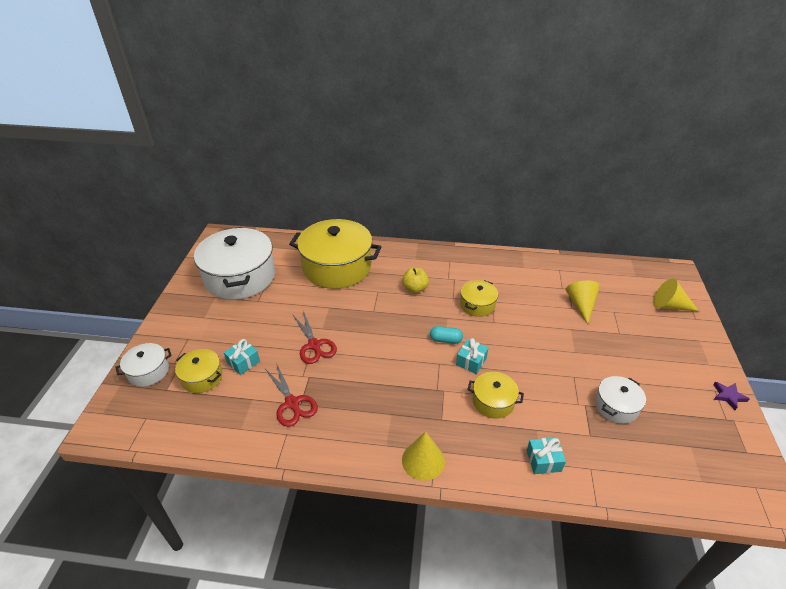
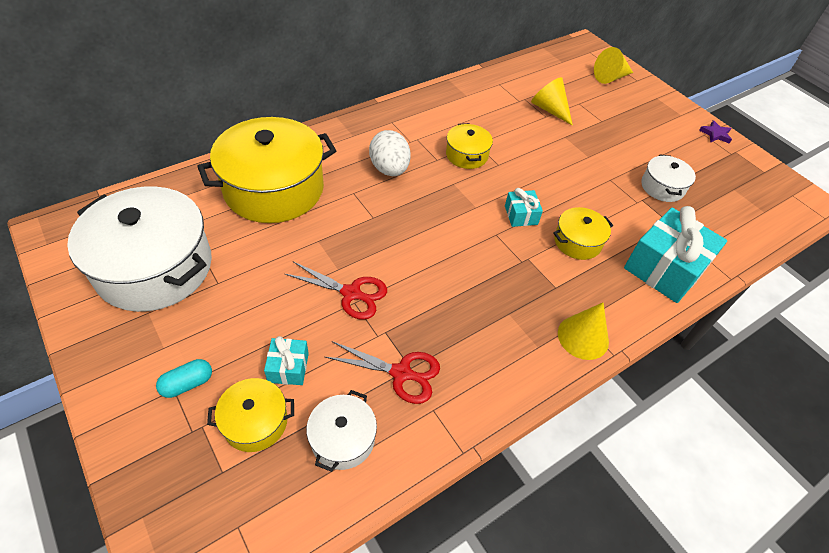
camera: 45 degrees left, 10 degrees up
(148, 371) = (166, 468): white pot -> white pot (343, 439)
(415, 288) = (389, 169): yellow apple -> white egg
(445, 340) = (476, 207): turquoise capsule -> turquoise capsule (187, 384)
(543, 460) = (664, 268): turquoise gift -> turquoise gift, size x2.07

